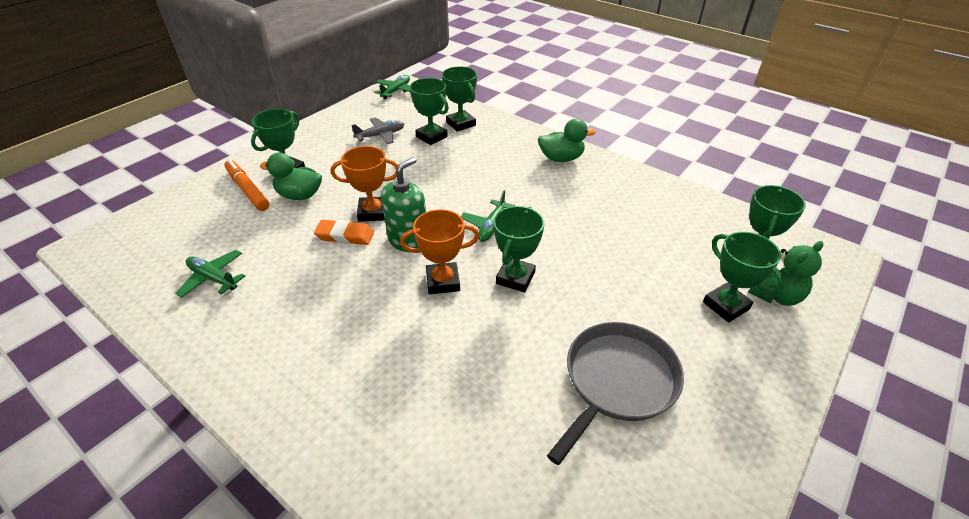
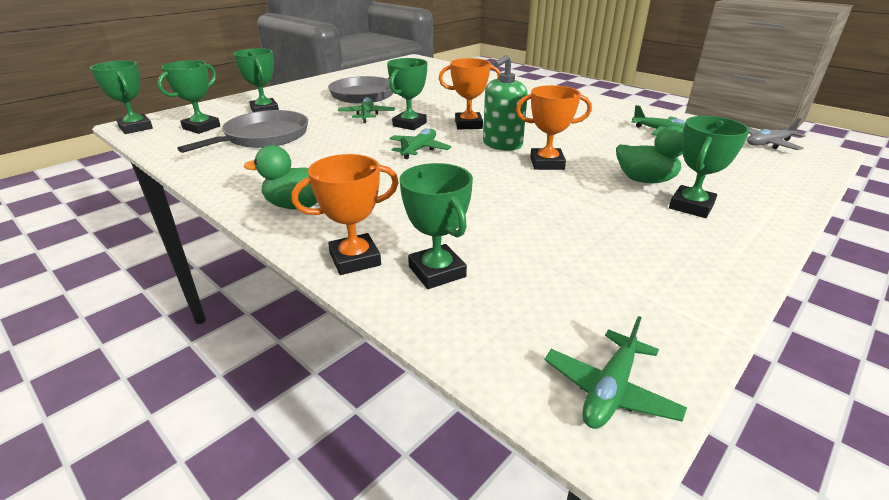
camera: 175 degrees left, 10 degrees down
(247, 190) = (719, 188): orange marker -> none
(345, 236) = (566, 149): orange eraser -> none
(380, 135) = (584, 255): grey plane -> grey plane (768, 144)
(431, 137) = (491, 248): green trophy -> green trophy (136, 128)
(505, 127) = (355, 259): none -> orange trophy
(579, 299) = (367, 115): none -> green plane
(664, 240) = (264, 137): none -> grey pan
(776, 296) = (222, 112): green teddy bear -> none

